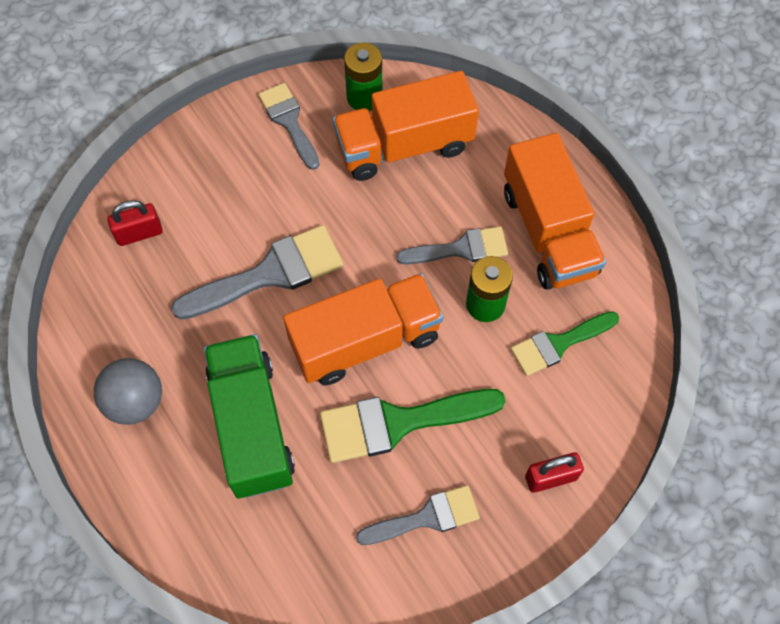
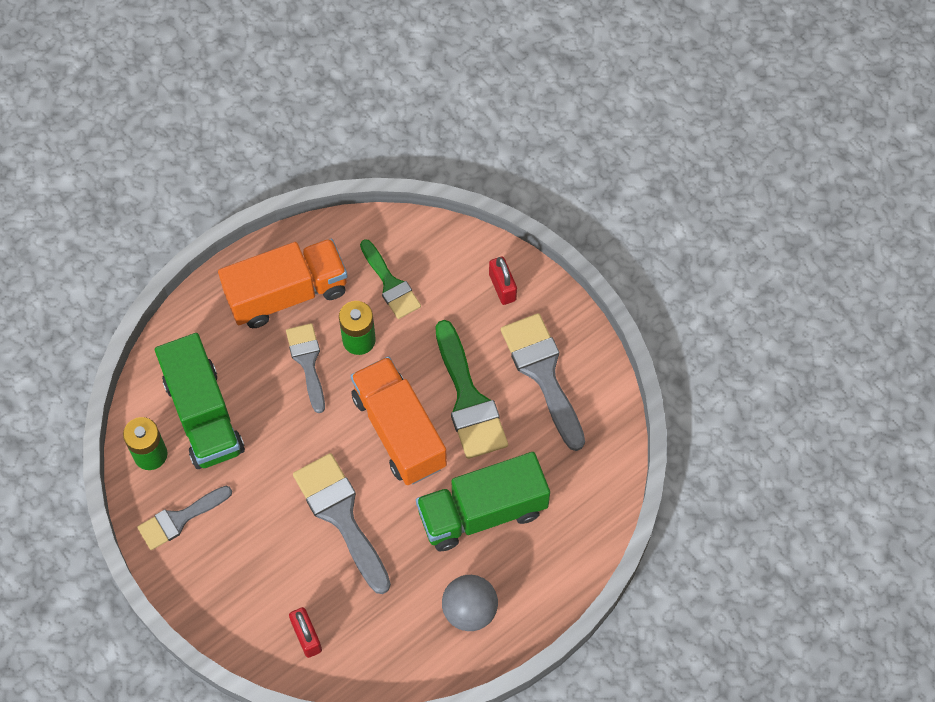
camera: 95 degrees left, 0 degrees up
(404, 146) = (203, 415): orange truck -> green truck
(426, 517) = (543, 373): grey brush -> grey brush, size x1.55

